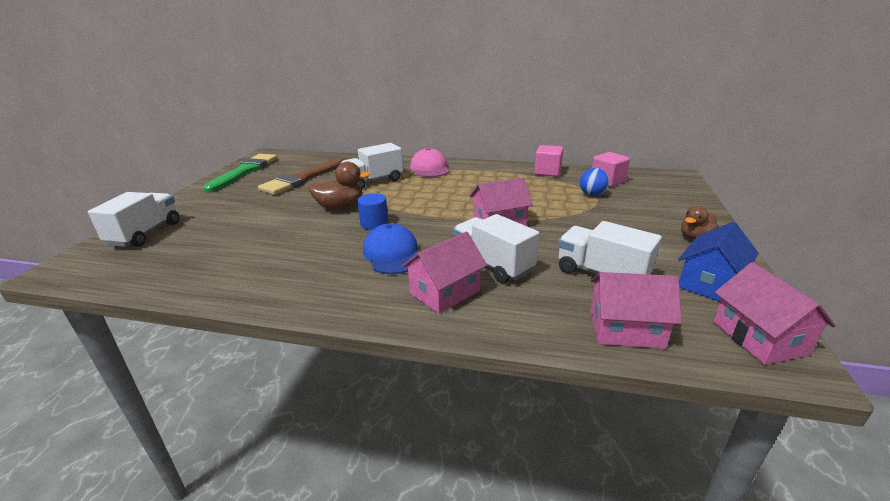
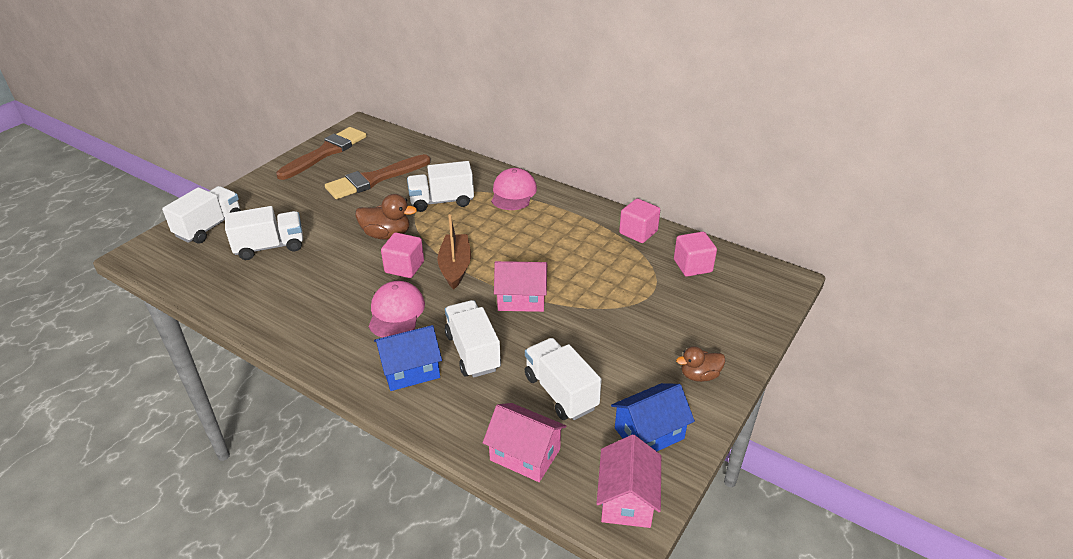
camera: 20 degrees right, 10 degrees up
(224, 235) = (270, 247): none -> white truck
(245, 171) = (326, 152): green brush -> brown brush
(374, 223) = (404, 267): blue cylinder -> pink cube
(392, 254) = (396, 312): blue cap -> pink cap
(421, 215) = (455, 267): none -> brown boat
(445, 292) = (410, 370): pink house -> blue house
(592, 194) = (653, 283): blue ball -> none

